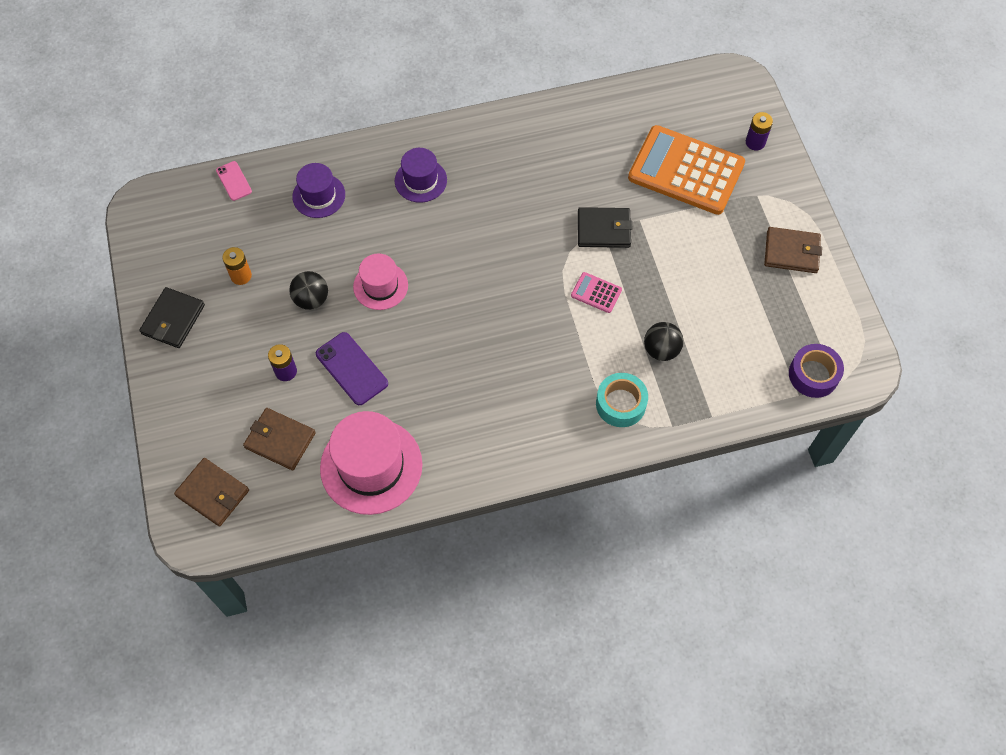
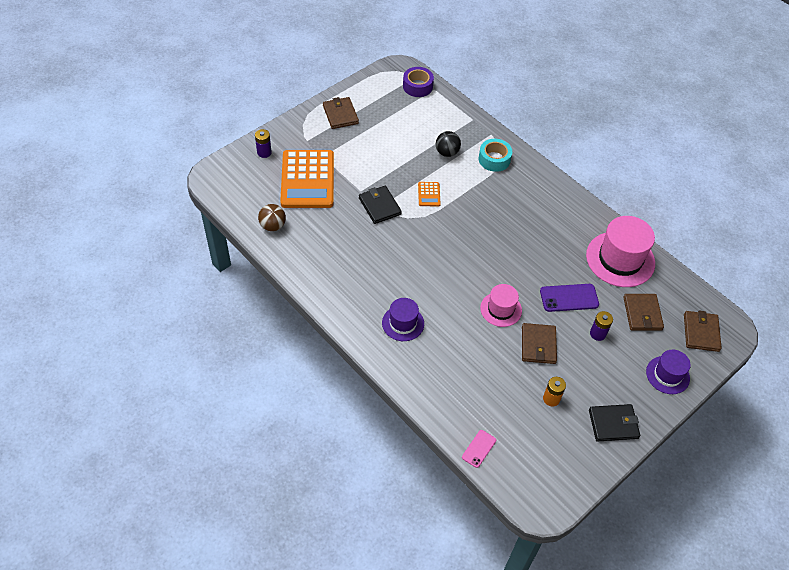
camera: 120 degrees left, 10 degrees down
(311, 299) = (538, 345): black ball -> brown wallet
(319, 195) = (455, 382): purple hat -> purple hat (667, 375)
(351, 369) = (569, 298): purple phone -> purple phone turned 60 degrees clockwise
(596, 293) = (429, 194): pink calculator -> orange calculator
(627, 111) = (273, 226): none -> brown ball

